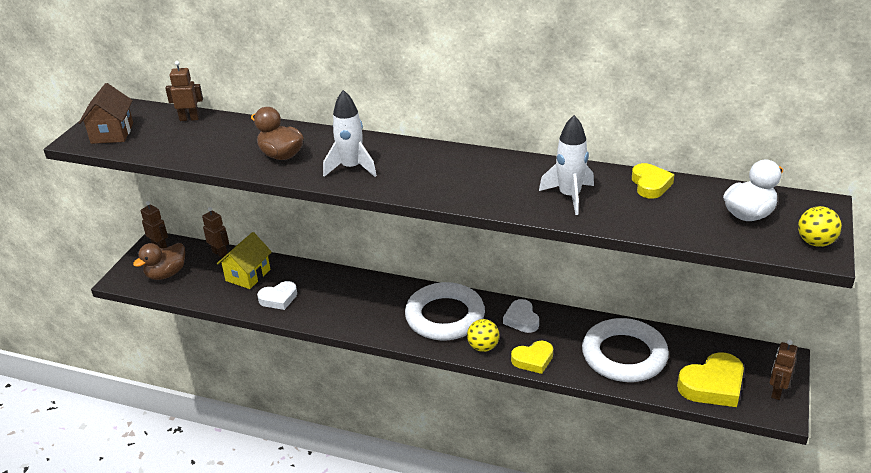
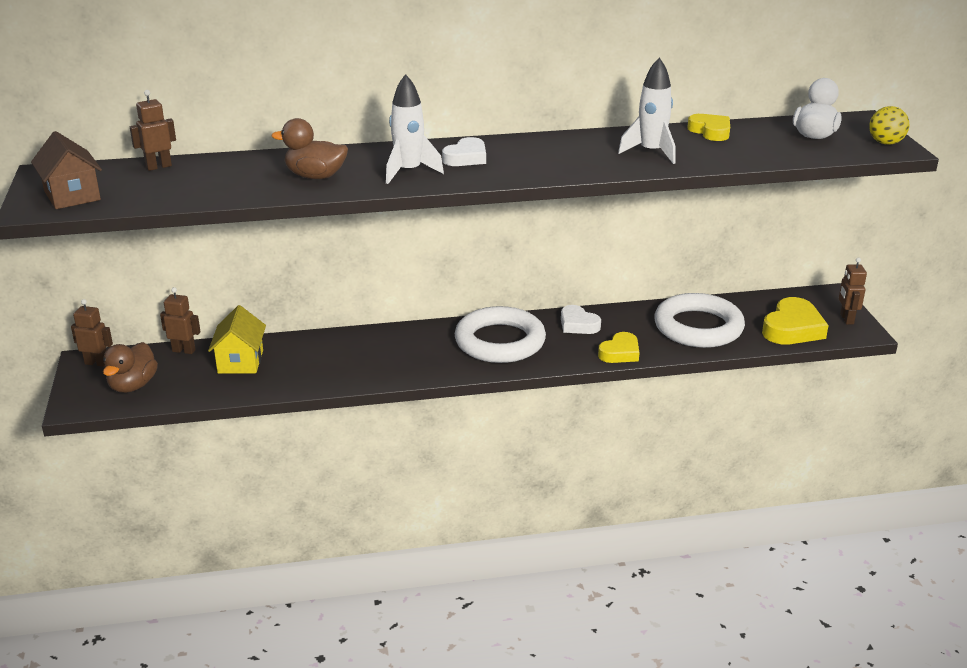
camera: 30 degrees left, 5 degrees down
(278, 298) = (300, 373): white heart -> white heart (466, 157)
(483, 347) = (562, 355): yellow ball -> none

